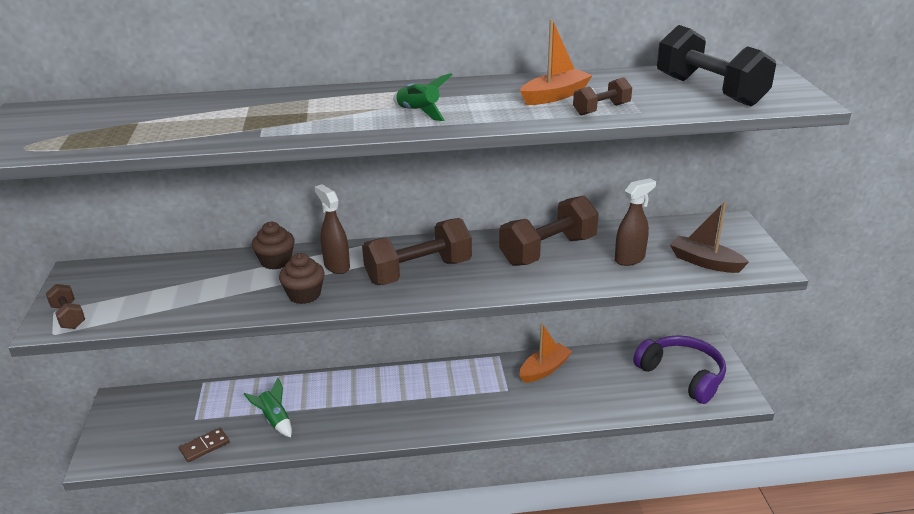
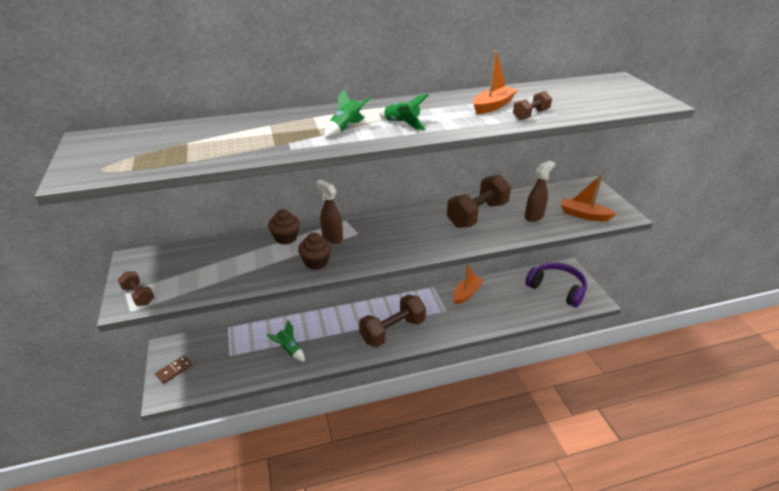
camera: 10 degrees left, 5 degrees up
(205, 446) = (243, 375): brown domino -> brown domino (174, 370)
(343, 114) = (346, 128): none -> green rocket
(418, 272) = (393, 238): brown dumbbell -> brown dumbbell (392, 331)
(705, 262) = (583, 215): brown boat -> orange boat
(709, 91) = (595, 97): black dumbbell -> none

